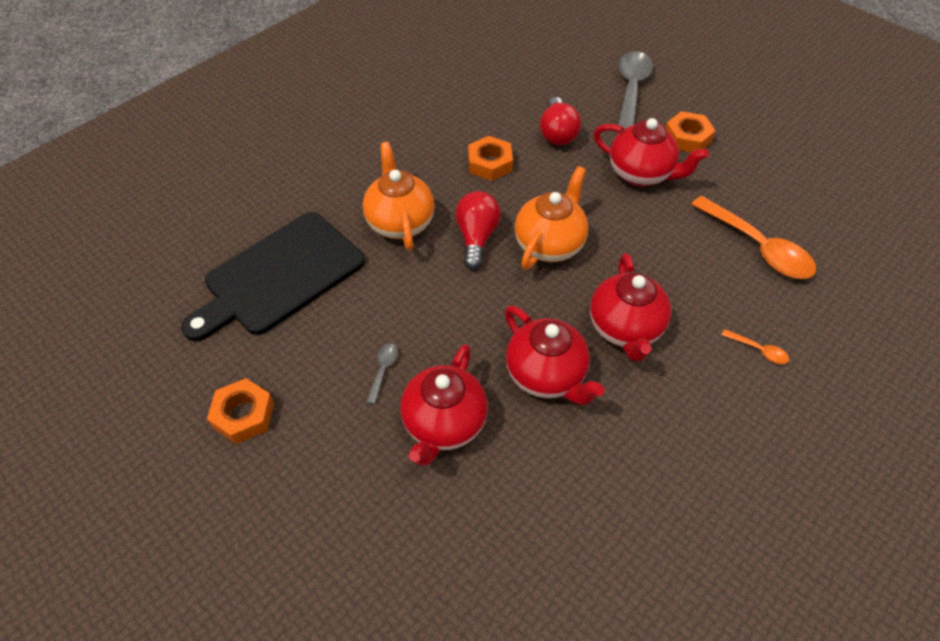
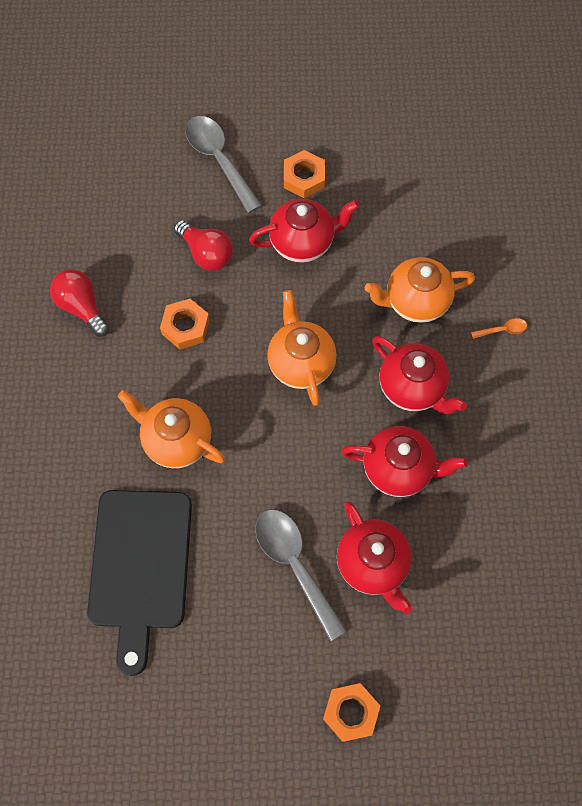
camera: 45 degrees left, 15 degrees up
(243, 415) = (241, 685): orange nut -> orange nut (351, 712)
(383, 370) = (294, 565): grey spoon -> grey spoon, size x2.30
(476, 237) = (245, 403): red light bulb -> red light bulb (82, 307)
(695, 273) = (415, 301): none -> orange teapot
(758, 247) = (434, 243): orange spoon -> none

